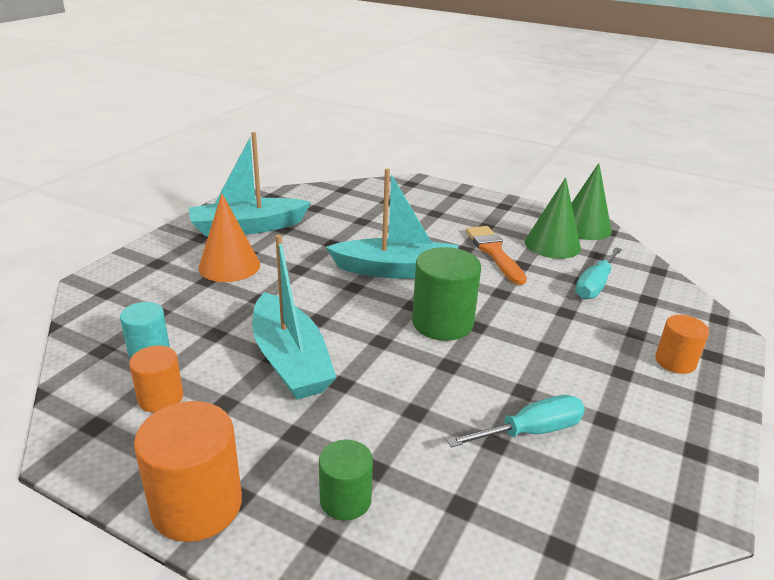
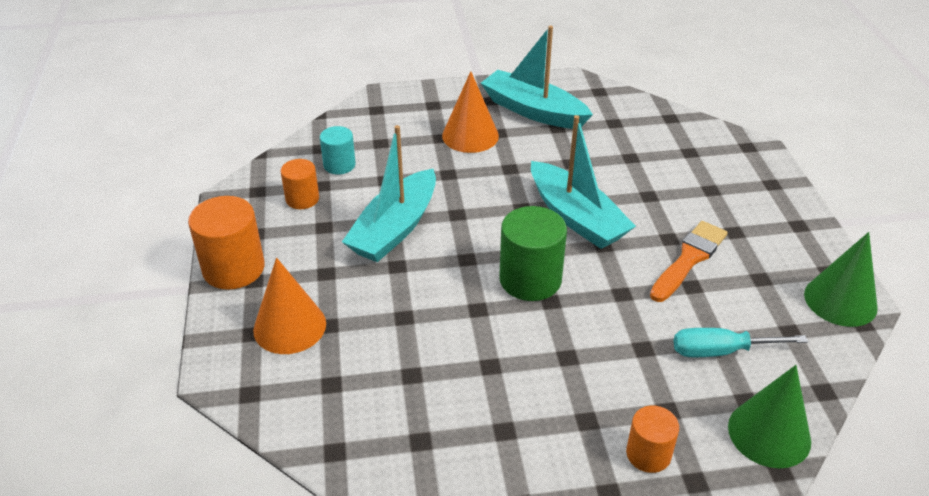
camera: 55 degrees right, 10 degrees up
(345, 500) = (289, 326): green cylinder -> orange cone
(530, 431) = (443, 389): turquoise screwdriver -> none
(552, 244) = (763, 291): green cone -> green cone (769, 433)

